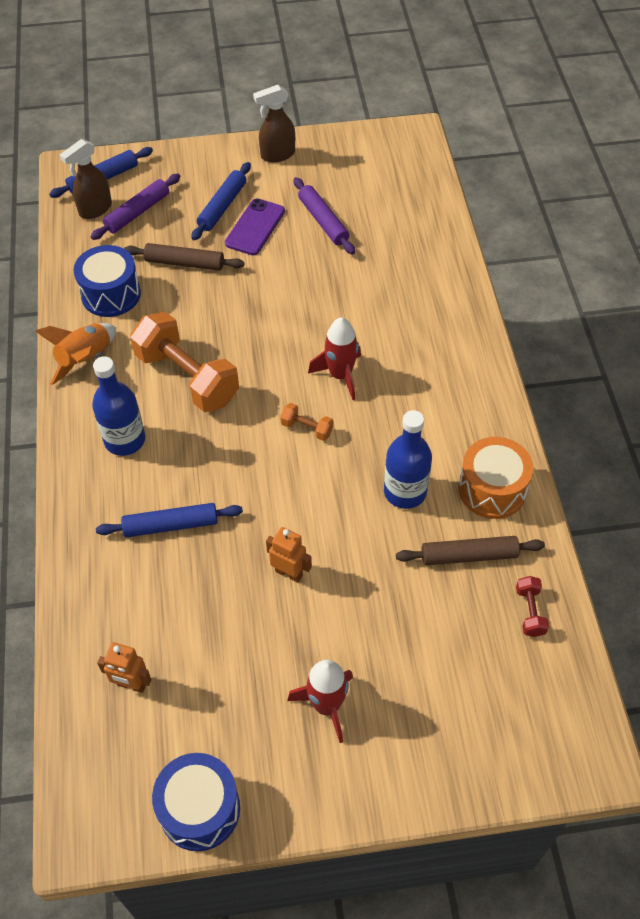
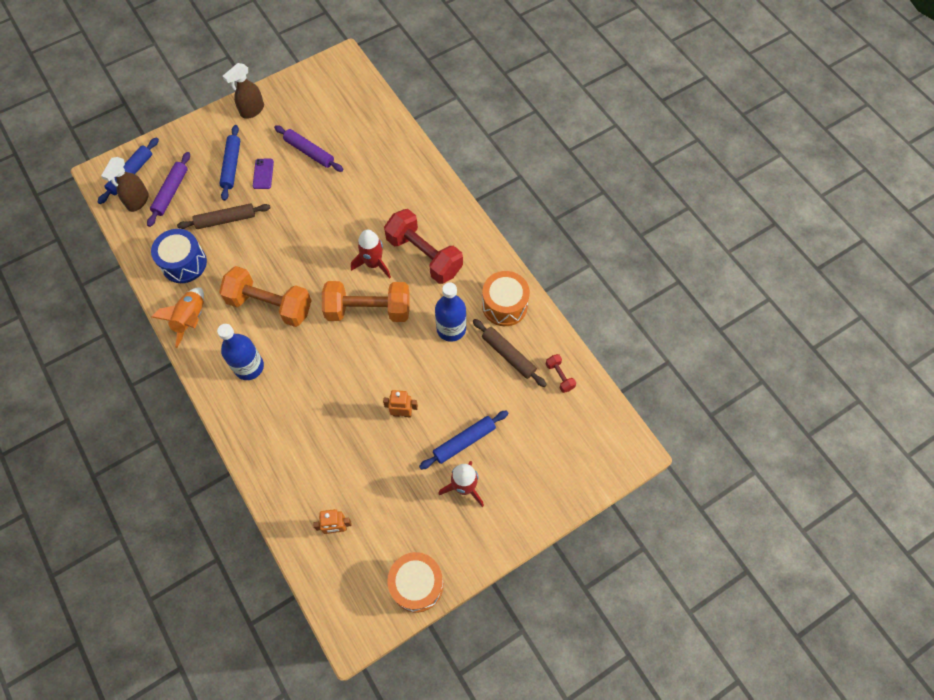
camera: 25 degrees left, 10 degrees up
(171, 525) = (310, 413): blue rolling pin -> blue rolling pin (464, 441)
(199, 809) = (417, 584): blue drum -> orange drum
(255, 227) = (263, 174): purple phone -> purple phone, size x0.66
(307, 428) = (368, 310): orange dumbbell -> orange dumbbell, size x2.33
(411, 389) = (424, 255): none -> red dumbbell
(469, 555) = (508, 355): brown rolling pin -> brown rolling pin turned 75 degrees clockwise

